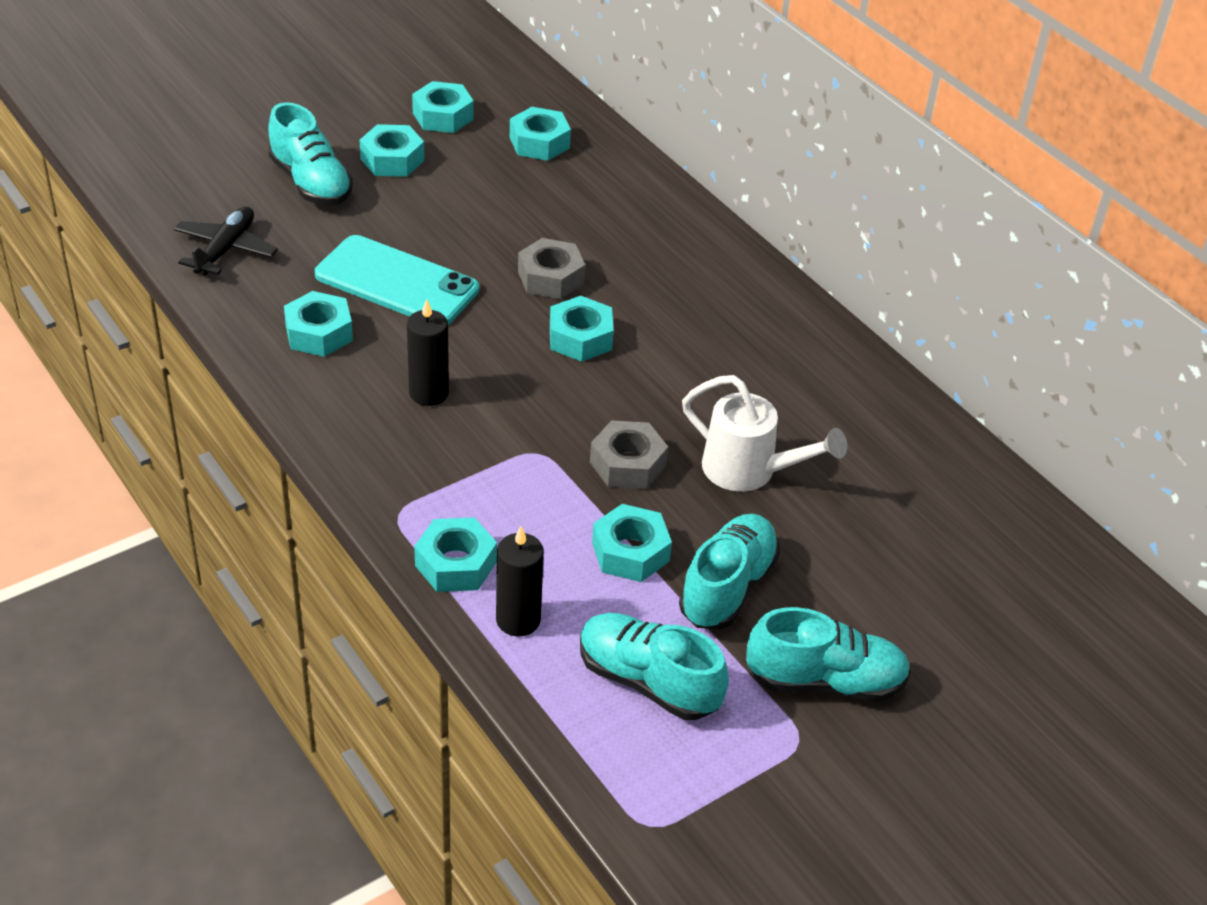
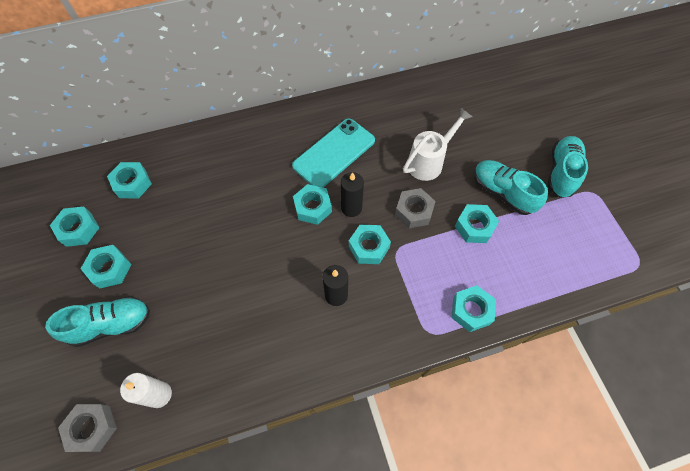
camera: 70 degrees left, 20 degrees up
(225, 249) = (159, 394): black plane -> white candle
(319, 333) = (265, 347): turquoise nut -> turquoise nut (369, 247)
(396, 282) = (233, 292): turquoise phone -> turquoise phone (334, 153)
(518, 620) = (513, 289): black candle -> black candle (351, 208)
(550, 278) = (258, 209): grey nut -> grey nut (92, 428)
(648, 681) = (557, 242): turquoise shoe -> none

